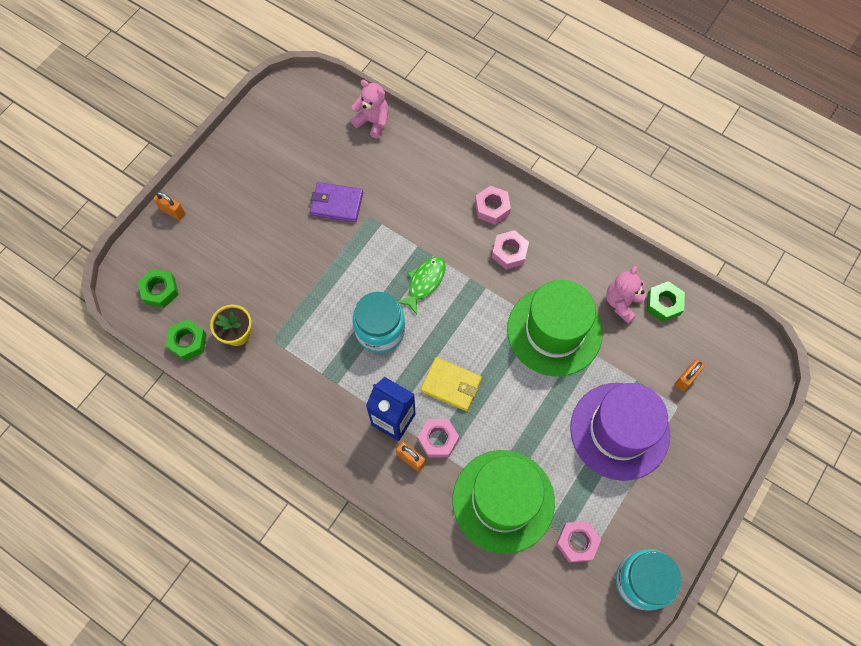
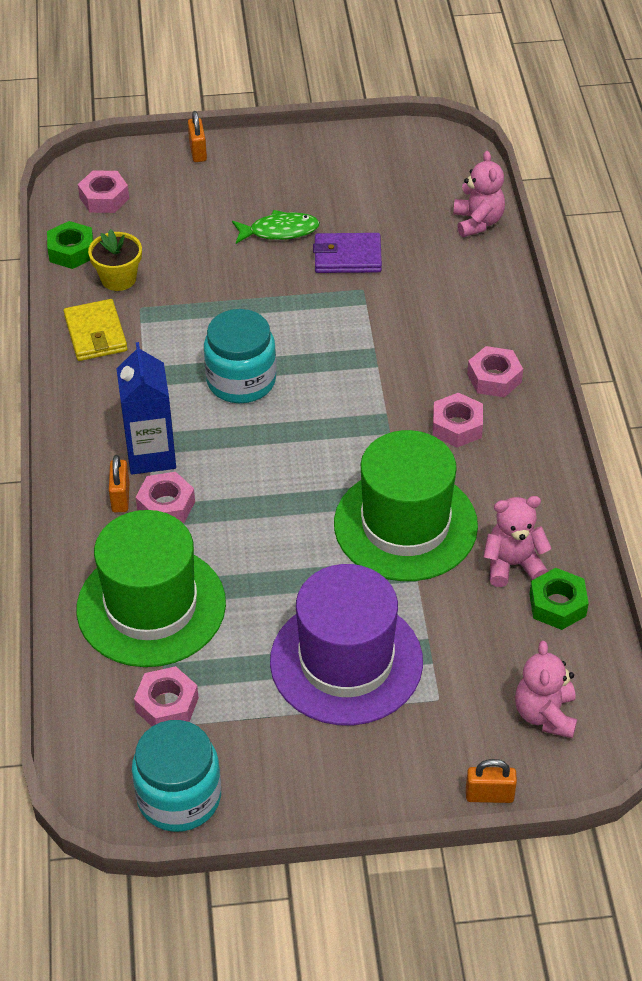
camera: 50 degrees right, 20 degrees down
(160, 290) = (104, 198): green nut -> pink nut
(337, 204) = (347, 257): purple wallet -> purple wallet turned 60 degrees counterclockwise
(424, 282) = (337, 380): green fish -> green fish (279, 231)
(451, 385) = (241, 477): yellow wallet -> yellow wallet (96, 333)
(686, 378) = (483, 686): orange padlock -> orange padlock (489, 795)
(724, 365) = (545, 714): none -> pink teddy bear

